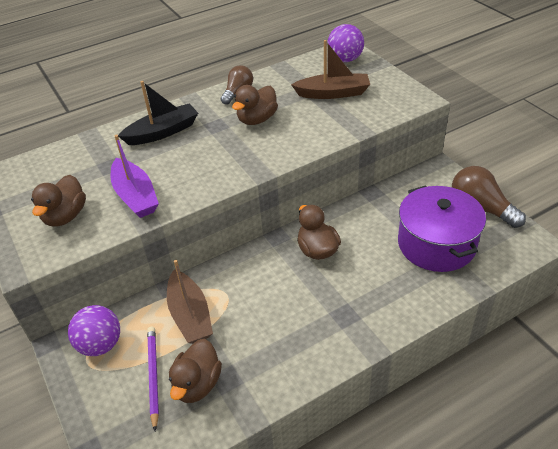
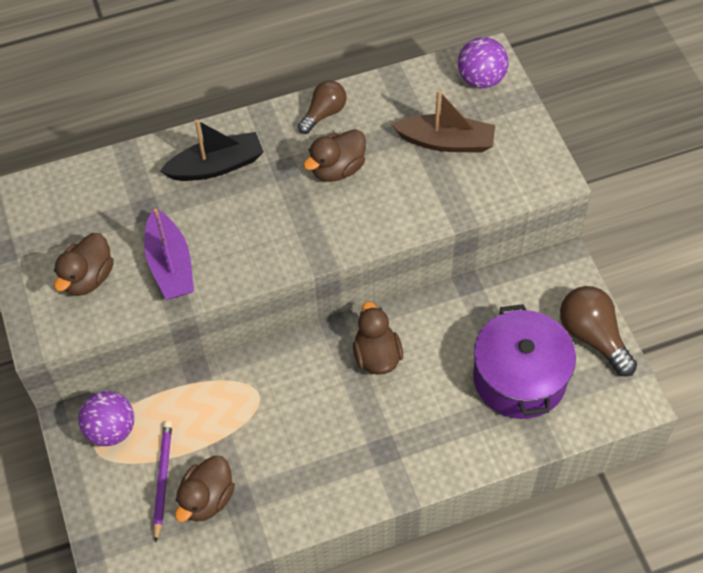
camera: 10 degrees right, 15 degrees up
(190, 315) = (213, 413): brown boat -> none

